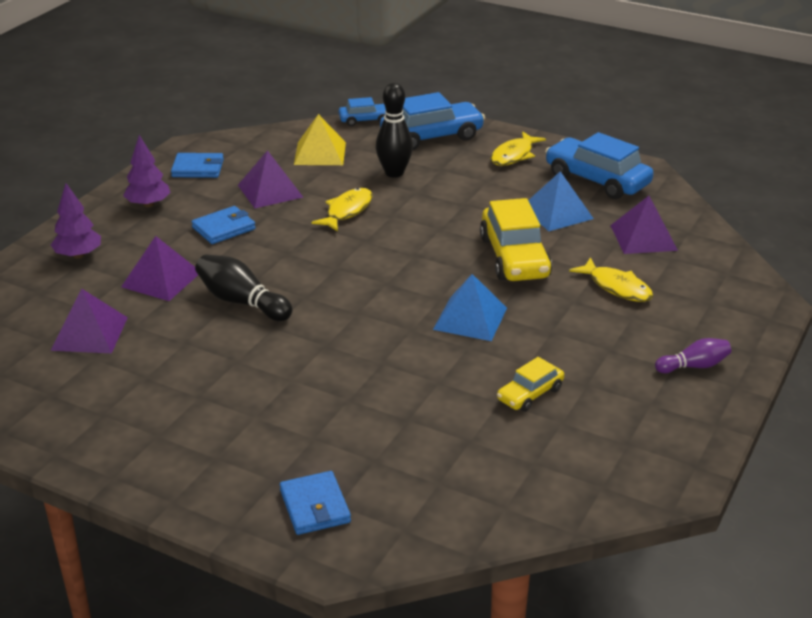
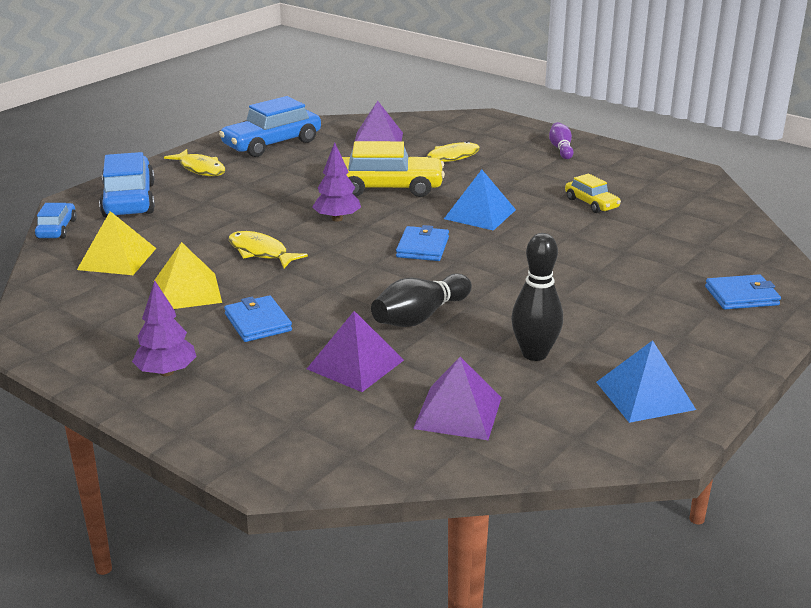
camera: 80 degrees left, 5 degrees down
(78, 255) = (271, 424): purple tree -> purple tree (337, 219)
(198, 168) = (93, 335): blue wallet -> blue wallet (422, 247)
(270, 191) = (187, 291): purple pyramid -> yellow pyramid
(394, 173) = (195, 224): black bowling pin -> black bowling pin (534, 354)
(557, 213) = (320, 164): blue pyramid -> blue pyramid (645, 395)

